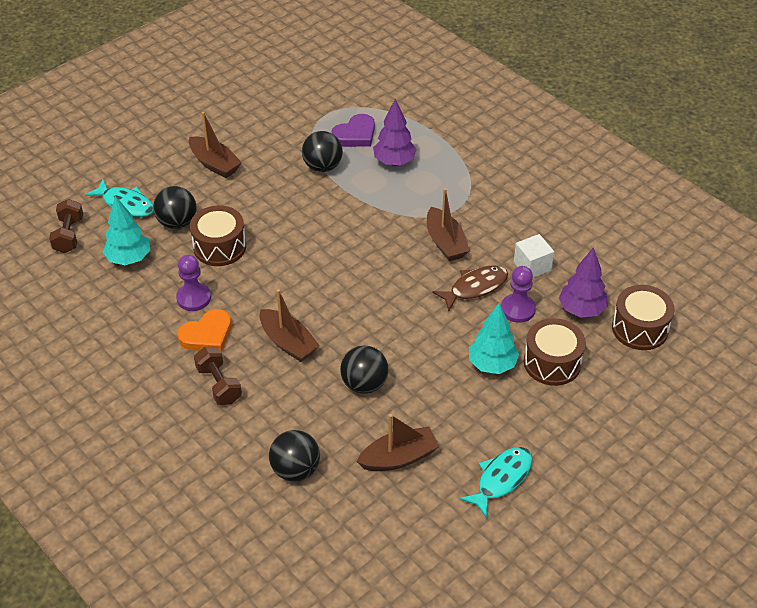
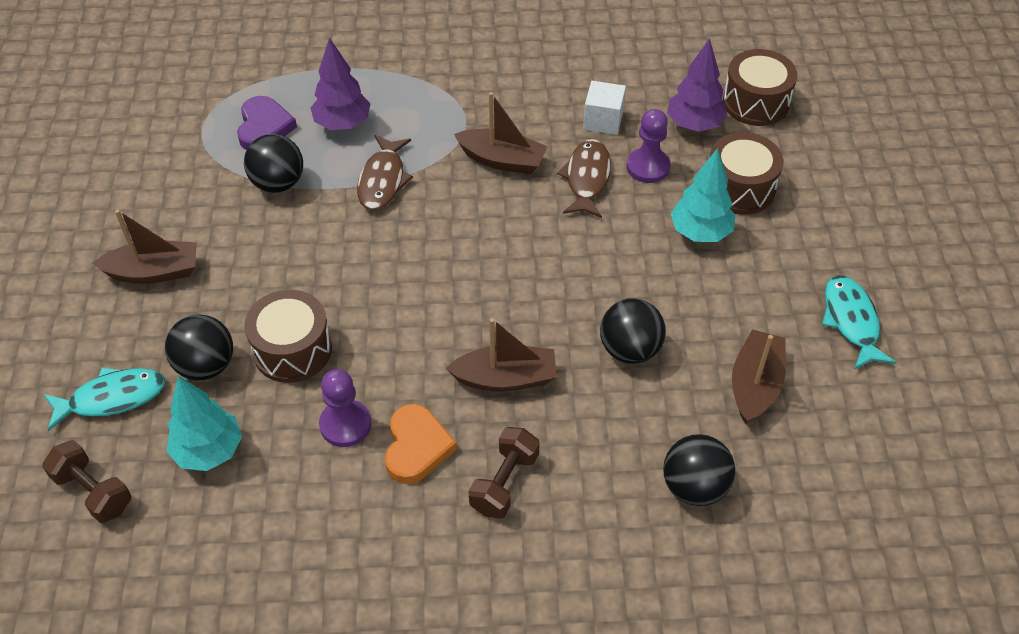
camera: 50 degrees left, 5 degrees up
(219, 384) = (504, 482): brown dumbbell -> brown dumbbell turned 75 degrees counterclockwise
(372, 204) = (383, 180): none -> brown fish

